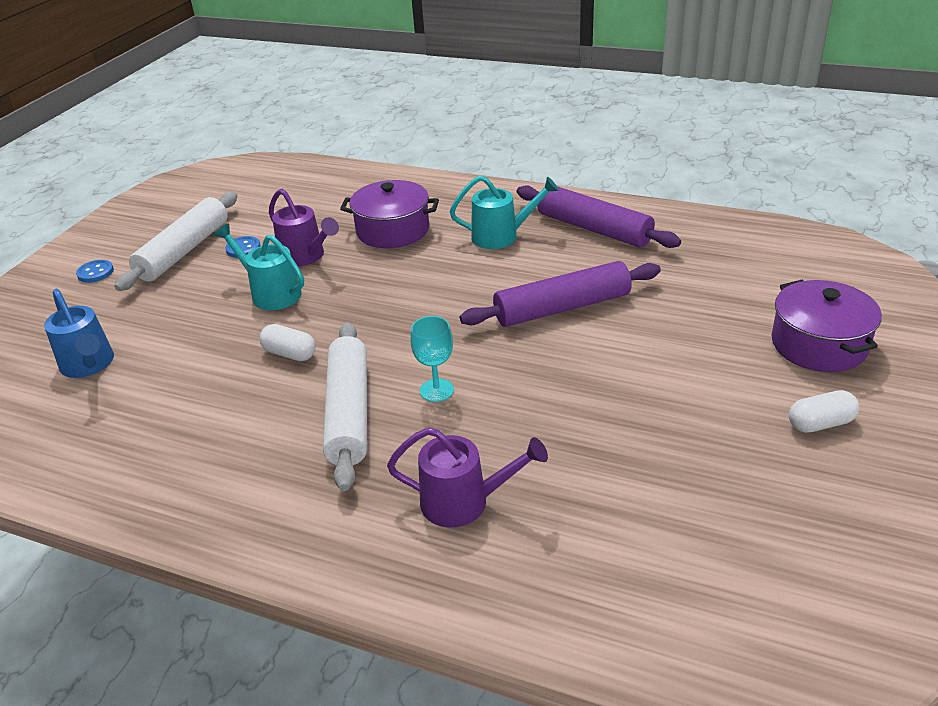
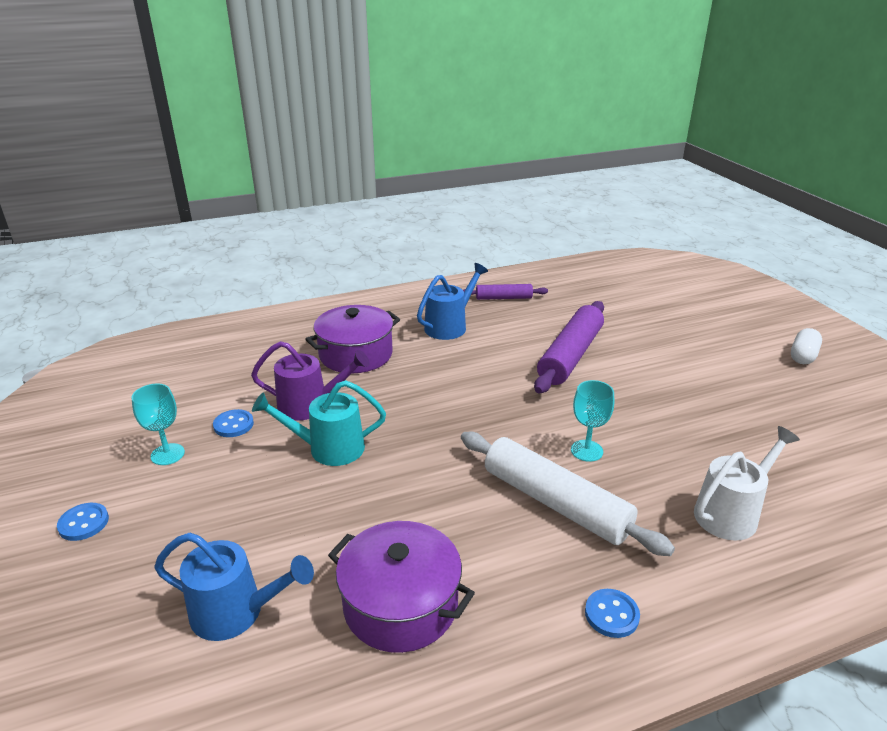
camera: 45 degrees left, 5 degrees down
(184, 251) = (167, 454): white rolling pin -> turquoise goblet
(260, 503) = (611, 614): none -> blue button
(290, 354) = (431, 487): white capsule -> none
(464, 502) = (731, 513): purple watering can -> white watering can
(502, 236) = (450, 326): turquoise watering can -> blue watering can
(593, 228) = (503, 298): purple rolling pin -> purple rolling pin, size x0.54
(819, 344) = (732, 315): purple pot -> purple pot (401, 604)

